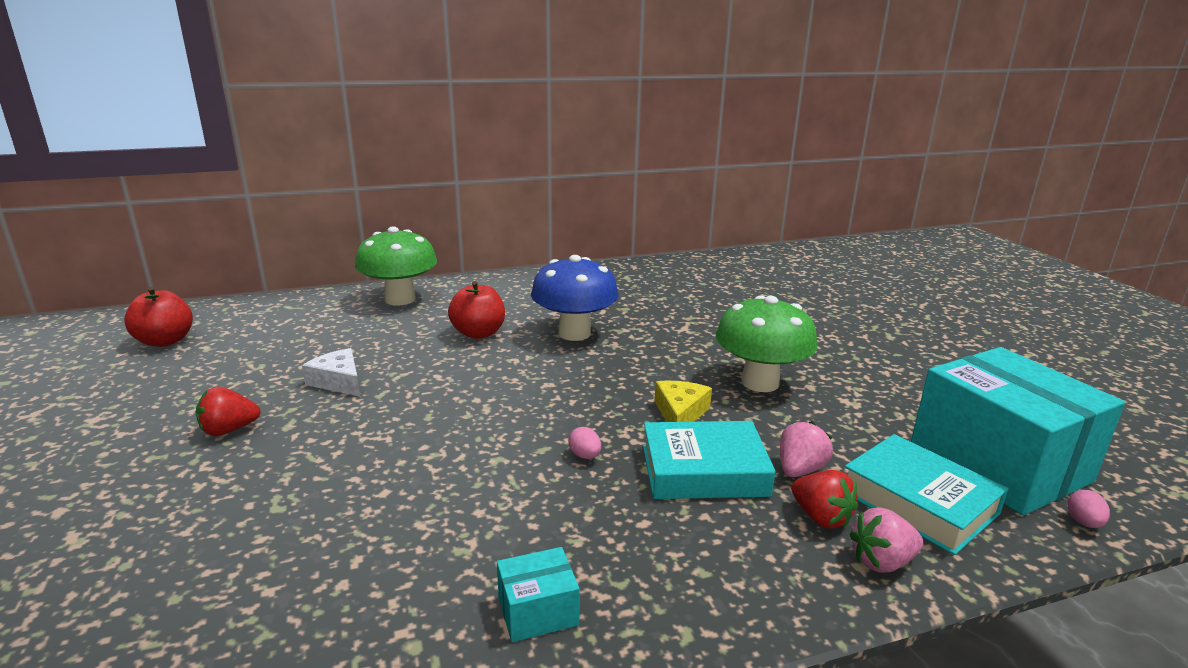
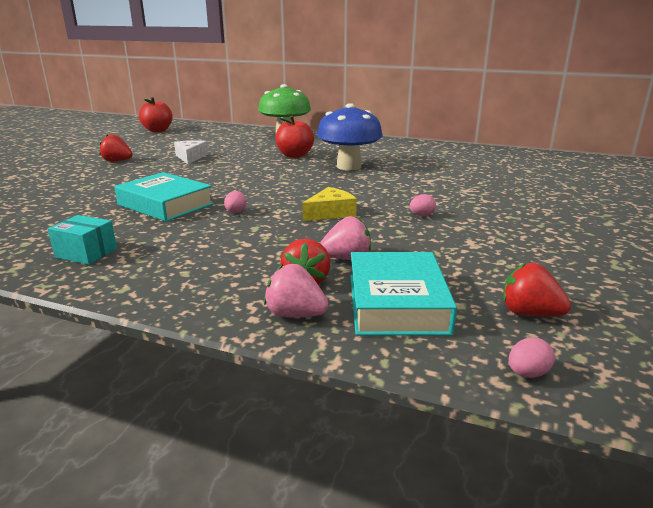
camera: 40 degrees right, 0 degrees up
(704, 470) = (285, 238): turquoise book -> turquoise book (165, 204)
(760, 382) = (421, 215): green mushroom -> pink egg
(999, 463) = (529, 313): turquoise box -> red strawberry

